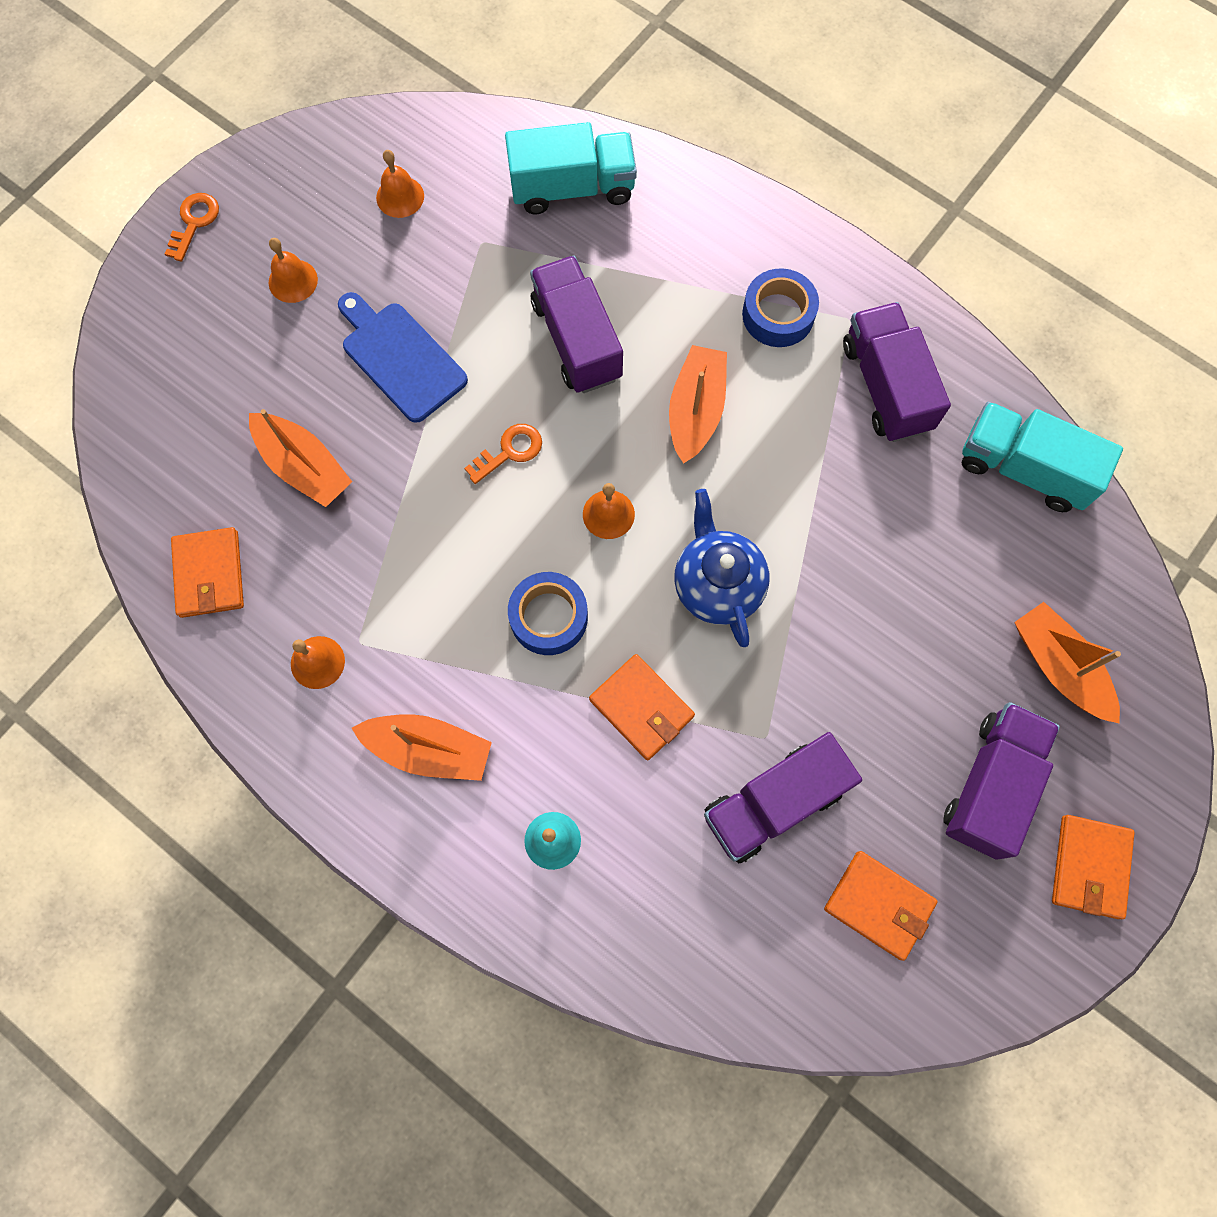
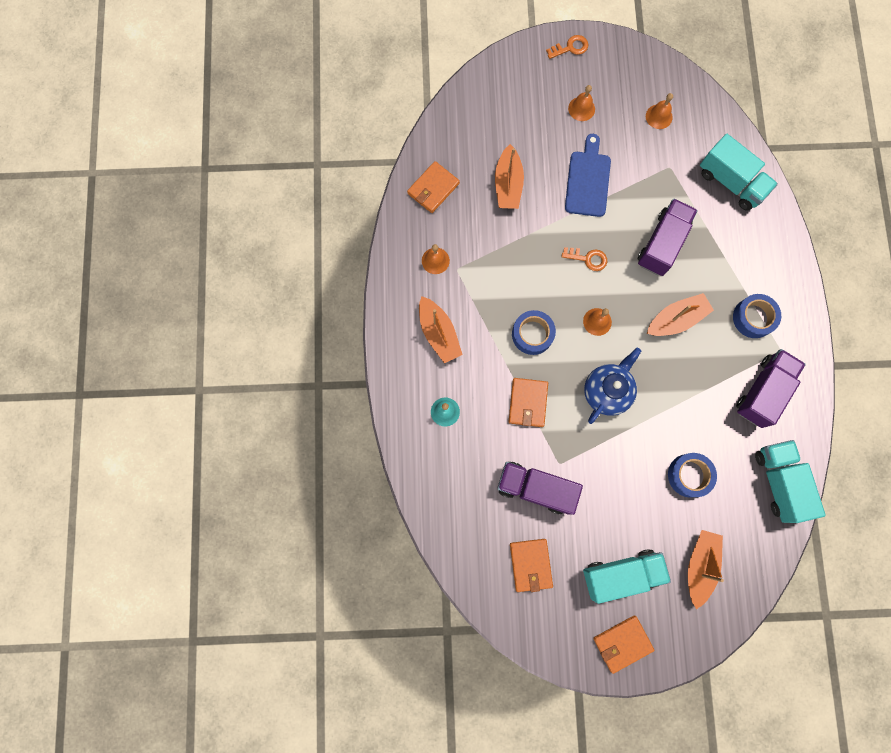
camera: 50 degrees right, 5 degrees up
(924, 575) = (689, 475): none -> blue tape
(990, 785) = (621, 574): purple truck -> turquoise truck

